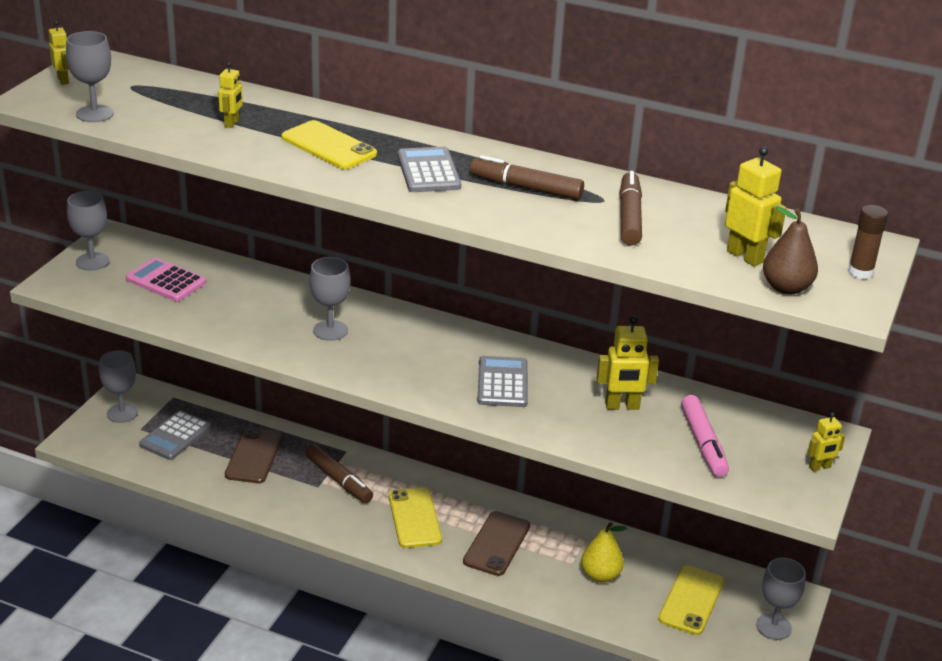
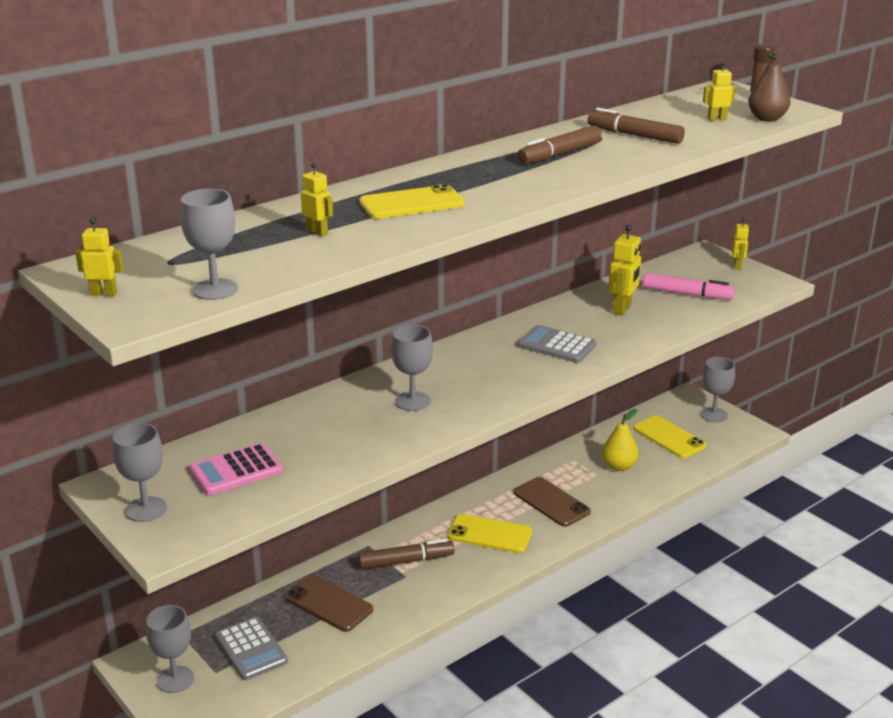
camera: 60 degrees left, 5 degrees down
(428, 171) = (499, 178): grey calculator -> none
(745, 256) = (716, 119): yellow robot -> yellow robot, size x0.61

